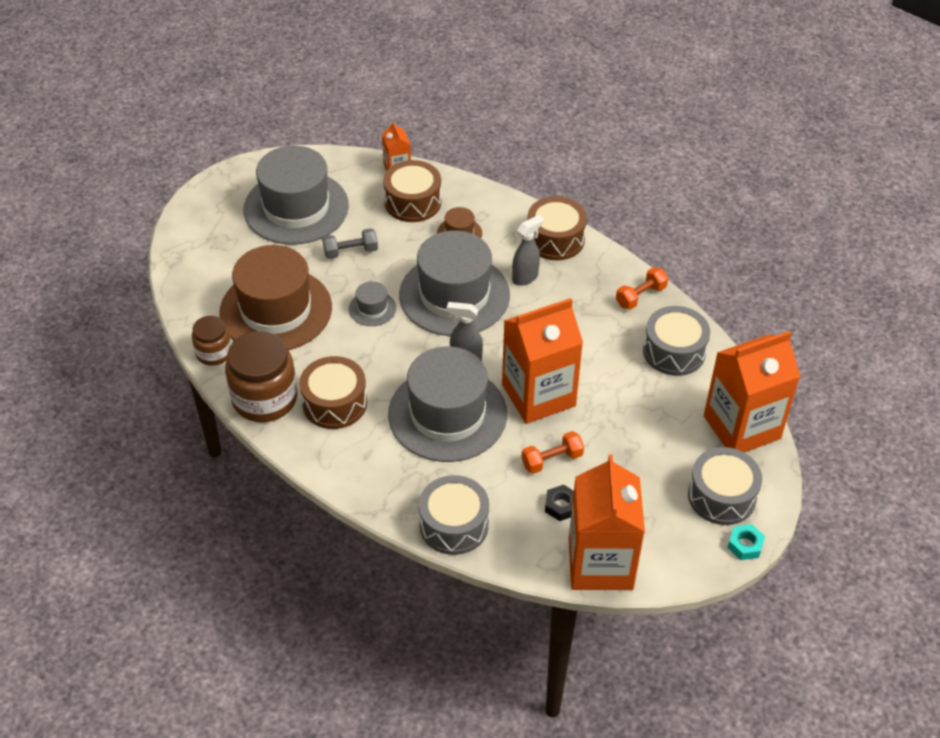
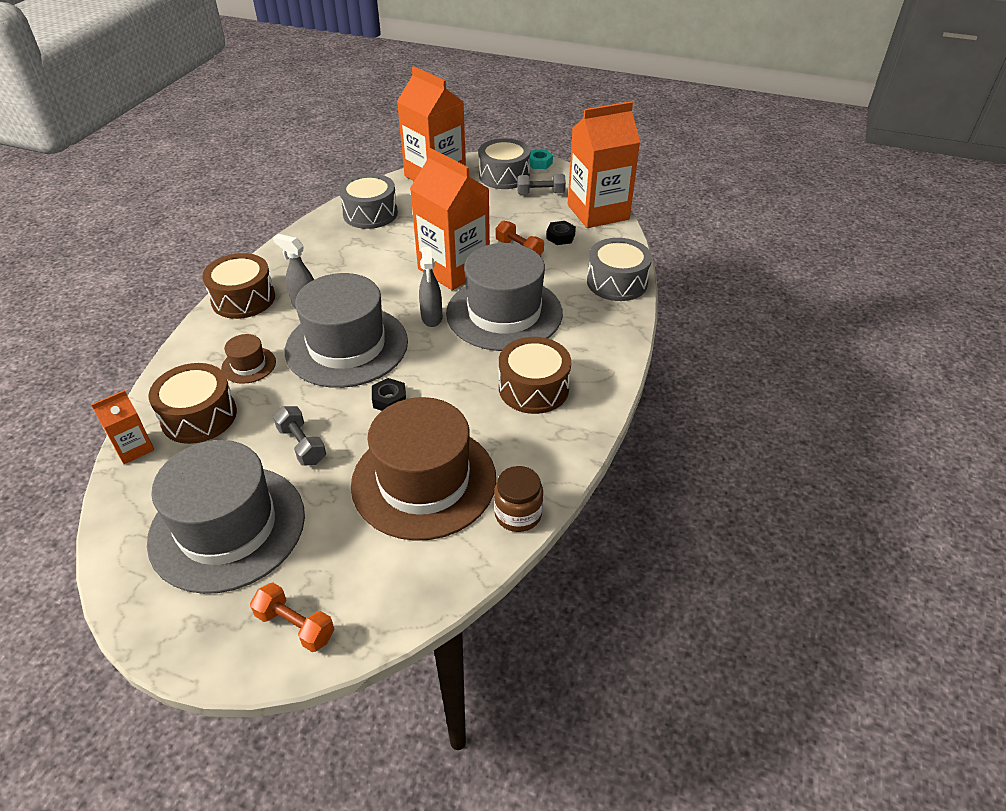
camera: 110 degrees left, 5 degrees down
(265, 398) = (558, 443): brown jar -> none
(372, 308) = (389, 400): grey hat -> black nut
(640, 296) = (309, 239): orange dumbbell -> orange dumbbell (295, 626)
(665, 520) = (540, 193): none -> grey dumbbell

